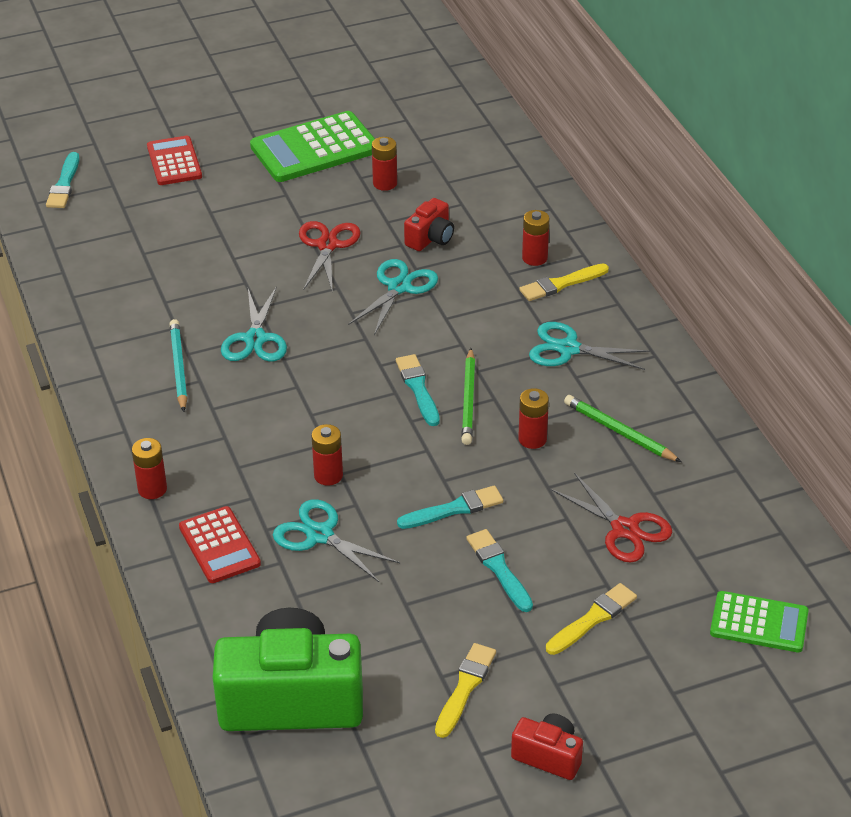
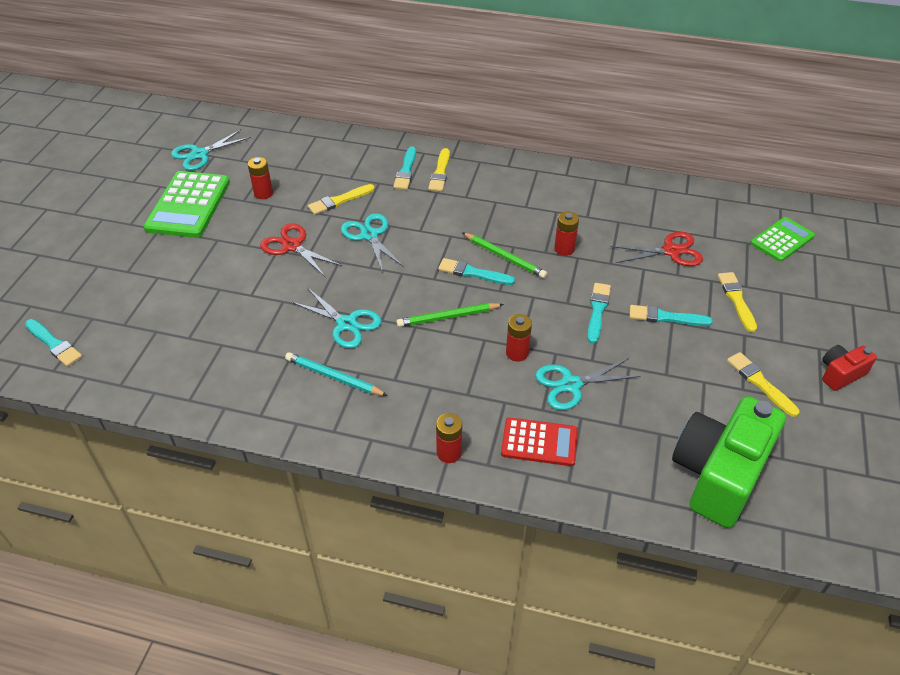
camera: 55 degrees left, 5 degrees up
(174, 161) = (110, 275): red calculator -> none
(430, 238) = (339, 201): red camera -> yellow brush
(534, 258) = (406, 171): red battery -> turquoise brush
(568, 349) = (499, 197): turquoise scissors -> turquoise scissors (200, 154)
(619, 432) = (588, 213): green pencil -> green pencil (448, 317)

